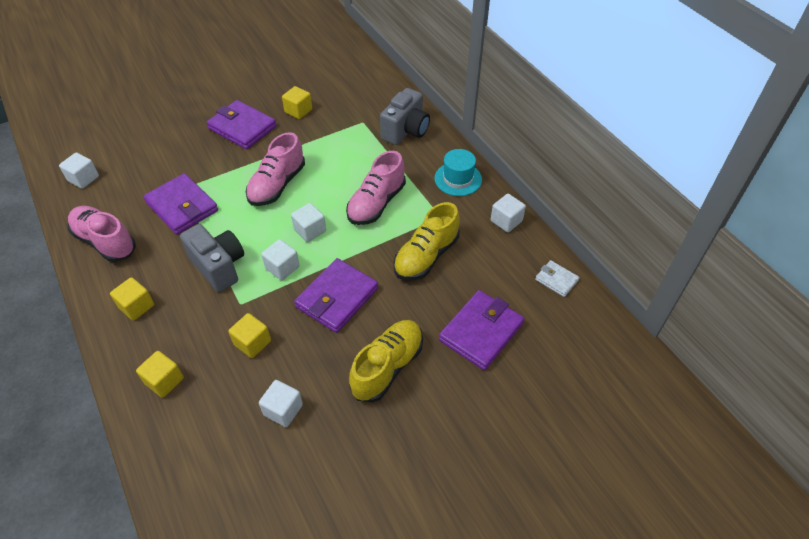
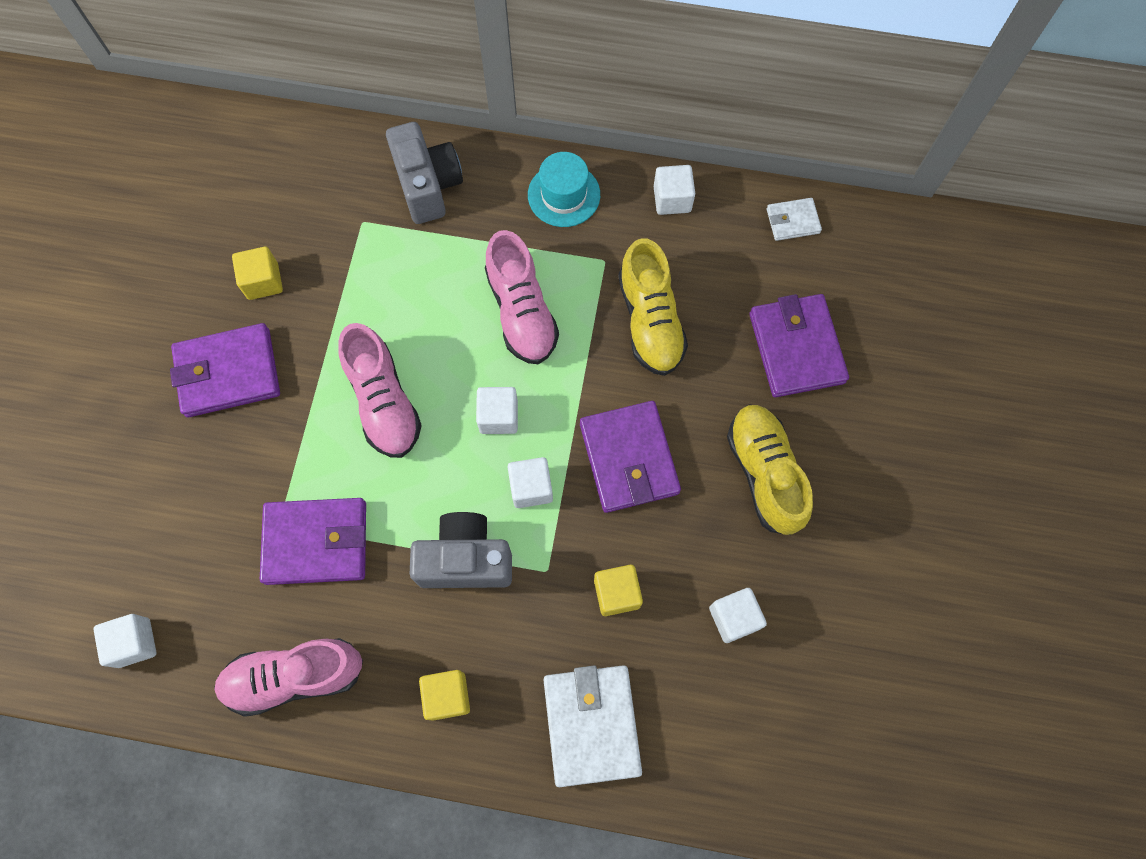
camera: 50 degrees left, 20 degrees up
(164, 381) = (591, 725): yellow cube -> white wallet

